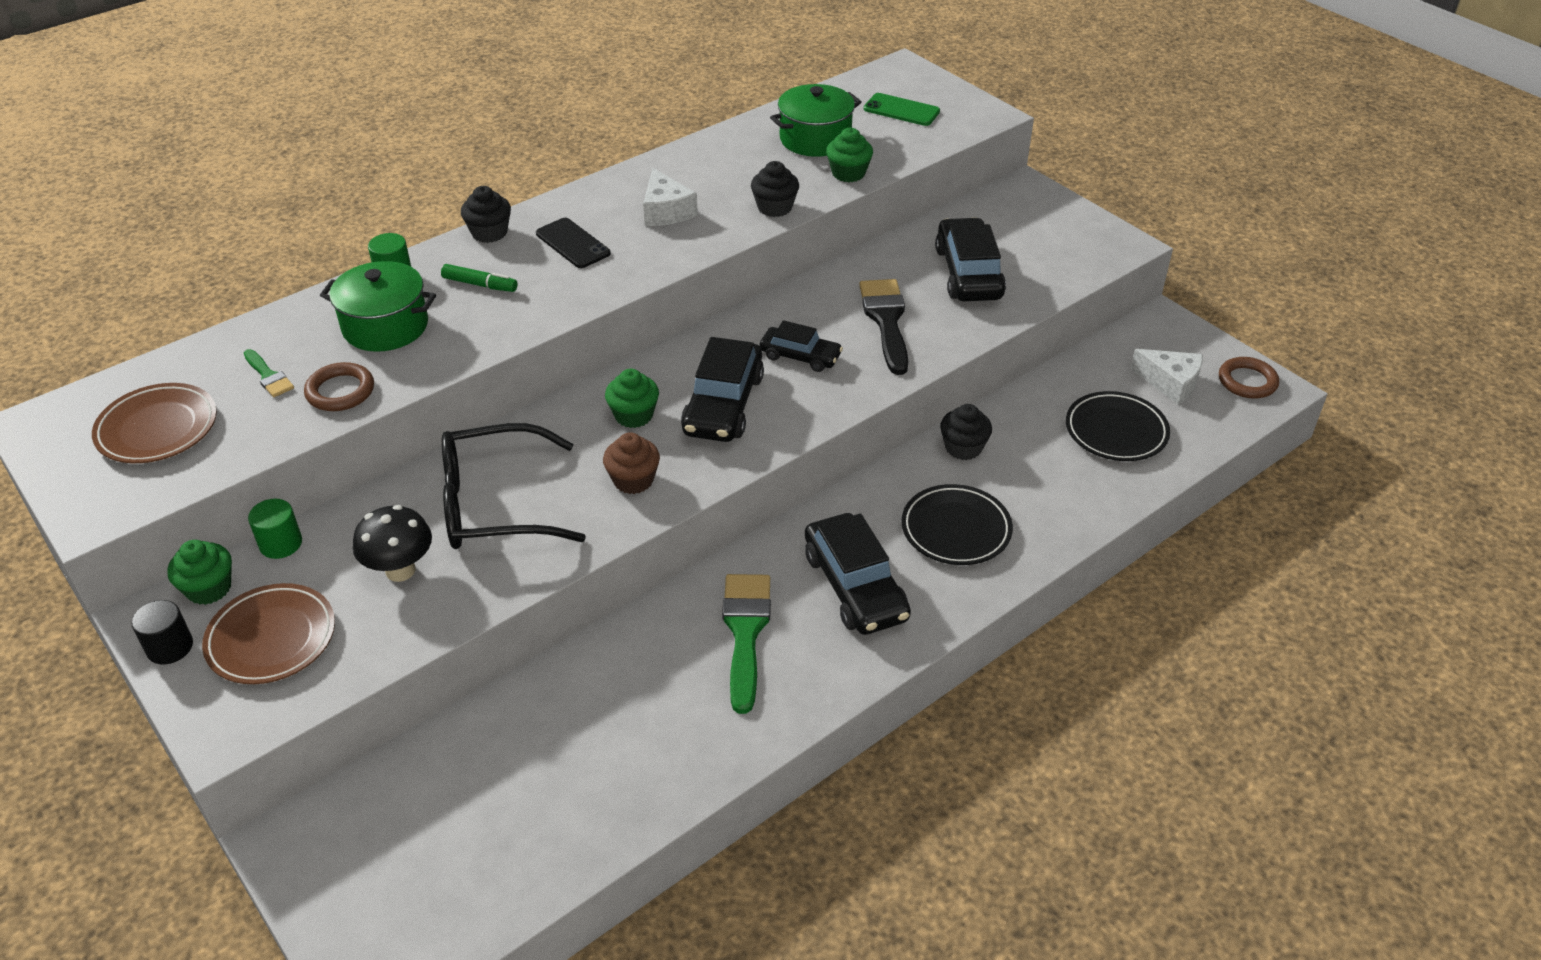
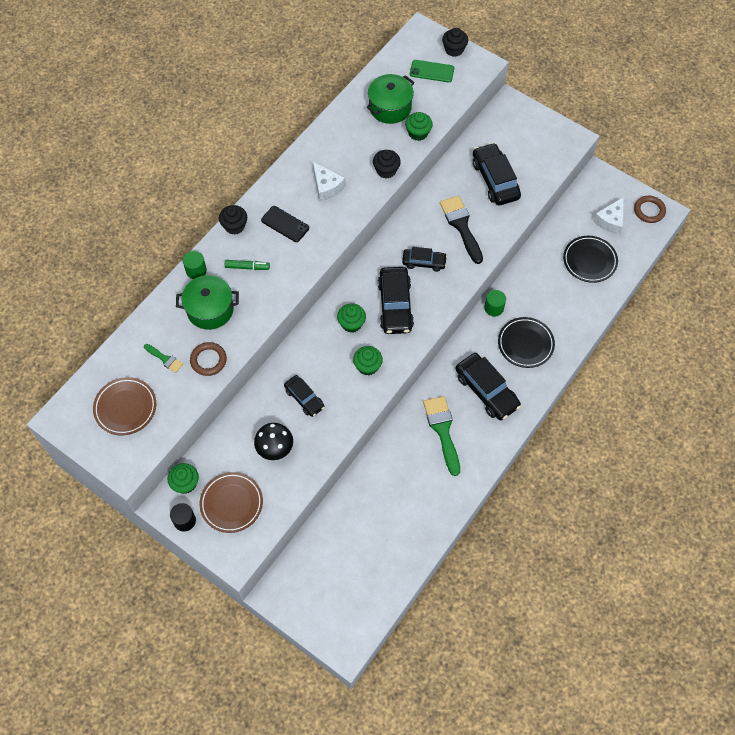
camera: 15 degrees left, 20 degrees up
(281, 544) = (207, 448): green cylinder -> green cylinder (494, 308)
(495, 505) = (304, 398): black glasses -> black car
(633, 480) = (367, 366): brown cupcake -> green cupcake
(963, 448) = (515, 290): black cupcake -> black cupcake (454, 49)
(1170, 383) = (610, 220): white cheese -> white cheese turned 105 degrees clockwise

